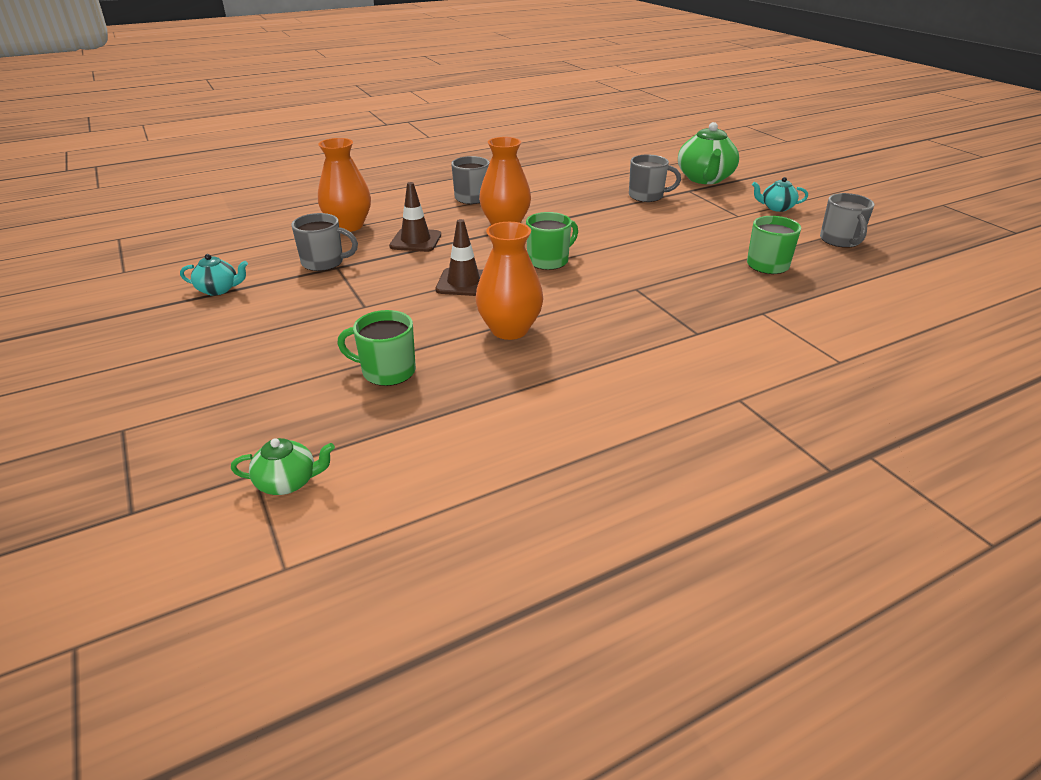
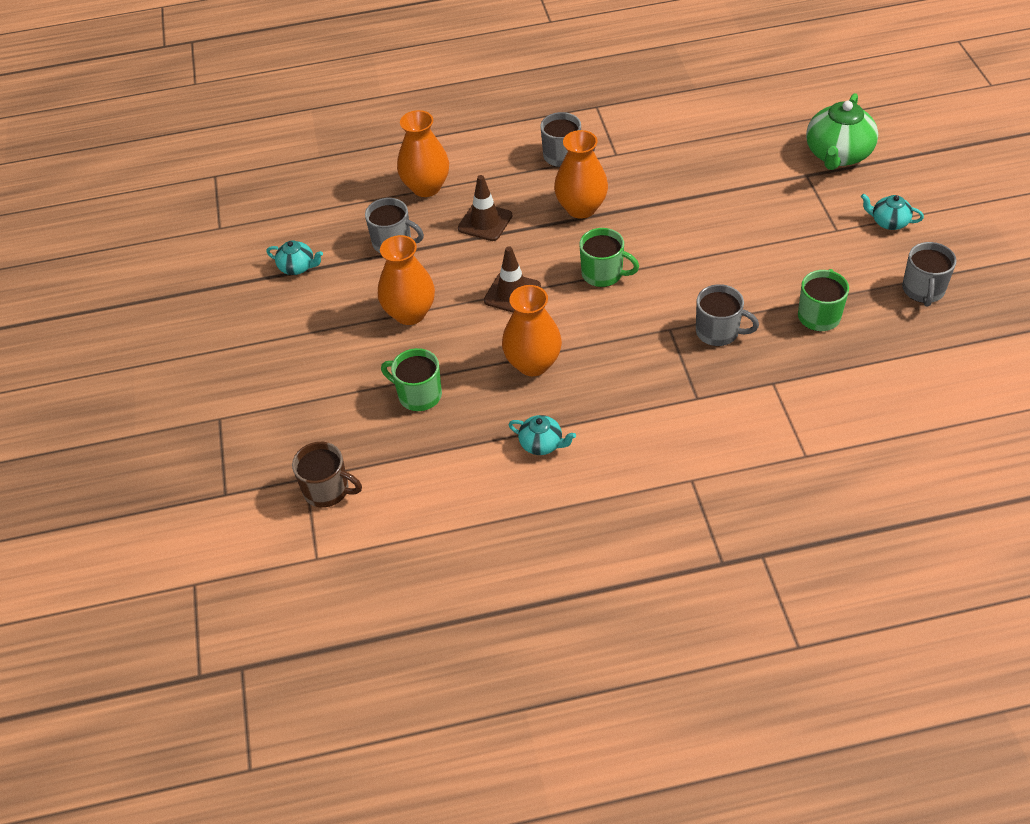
camera: 20 degrees right, 15 degrees up
(288, 482) = (327, 490): green teapot -> brown mug
(356, 308) = (410, 313): none -> orange vase
(549, 261) = (603, 274): green mug -> green mug turned 45 degrees clockwise
(552, 393) = (542, 444): none -> turquoise teapot
(647, 196) = (753, 179): grey mug -> grey mug (718, 332)

